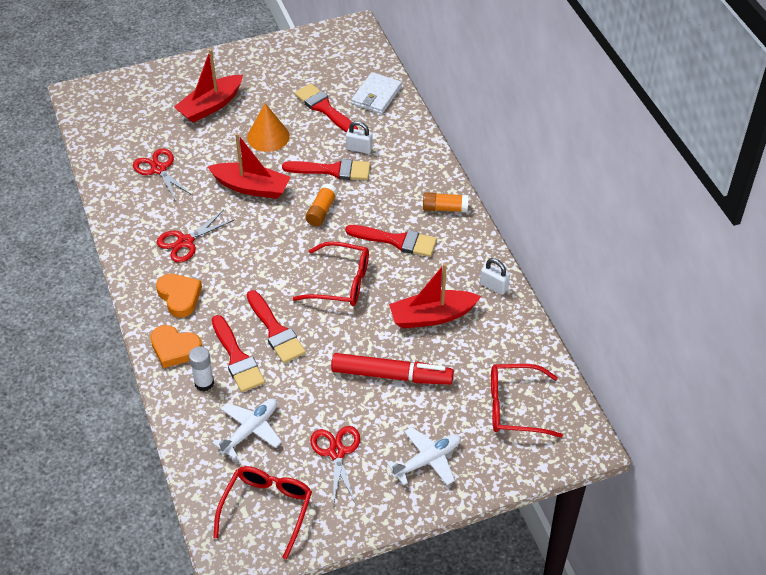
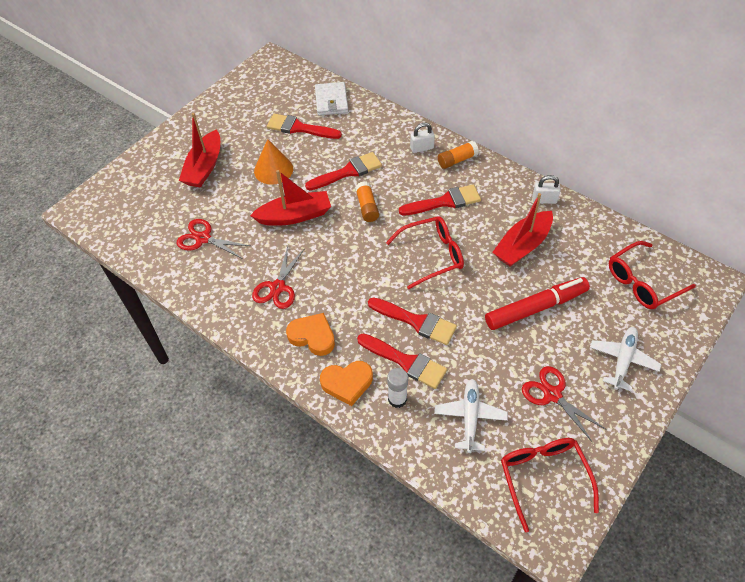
camera: 30 degrees left, 5 degrees up
(359, 148) = (353, 146): white padlock -> white padlock (422, 148)

